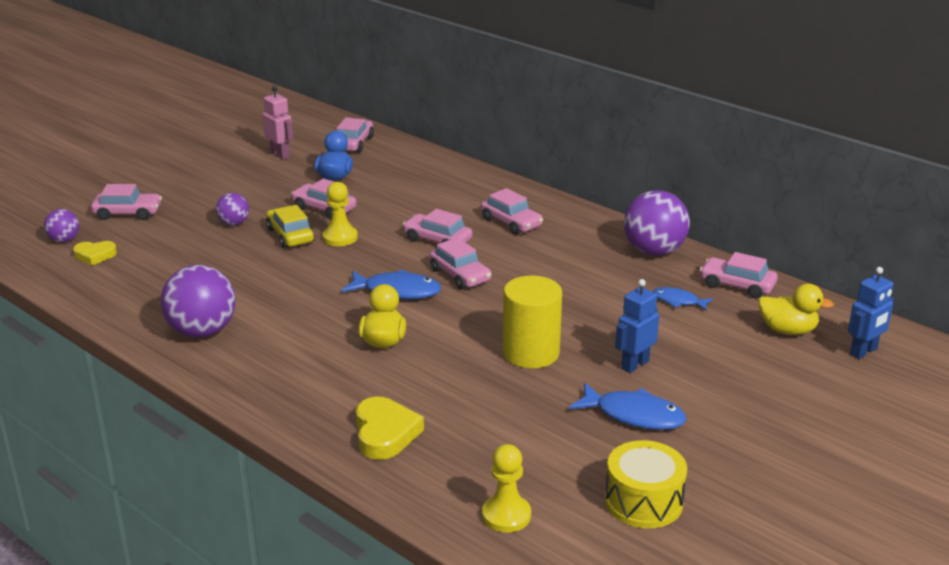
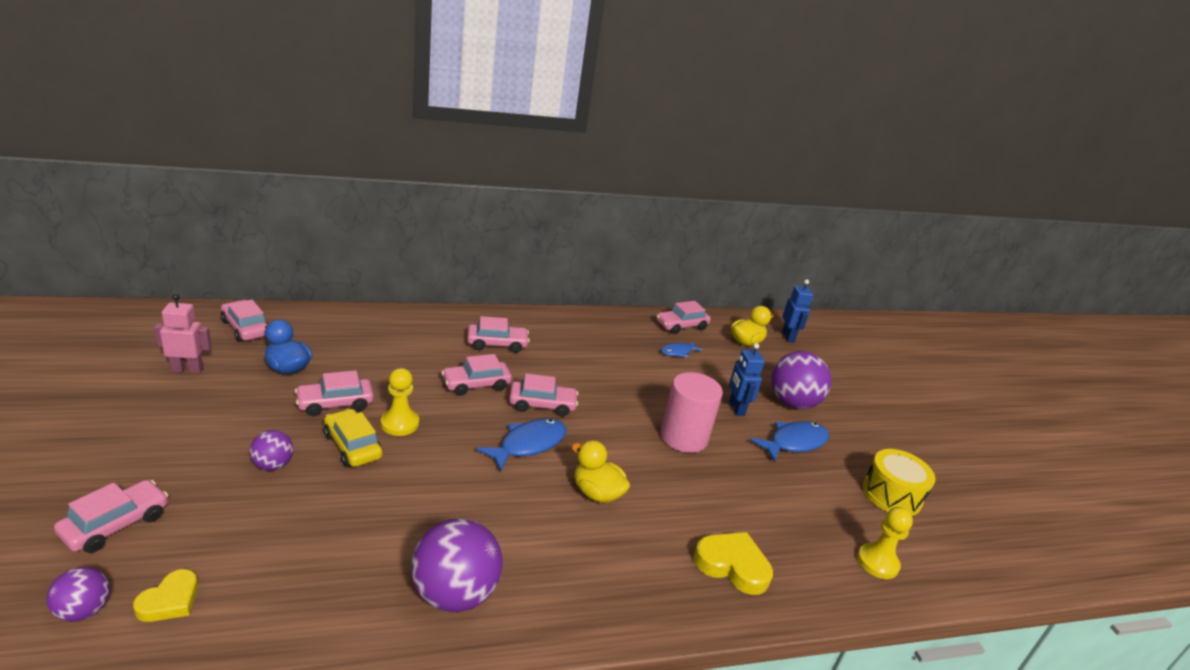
camera: 60 degrees left, 0 degrees up
(290, 235) = (352, 446): yellow car -> yellow car turned 45 degrees clockwise
(531, 353) = (684, 437): yellow cylinder -> pink cylinder
(654, 251) = (608, 324): purple ball -> purple ball (792, 403)

